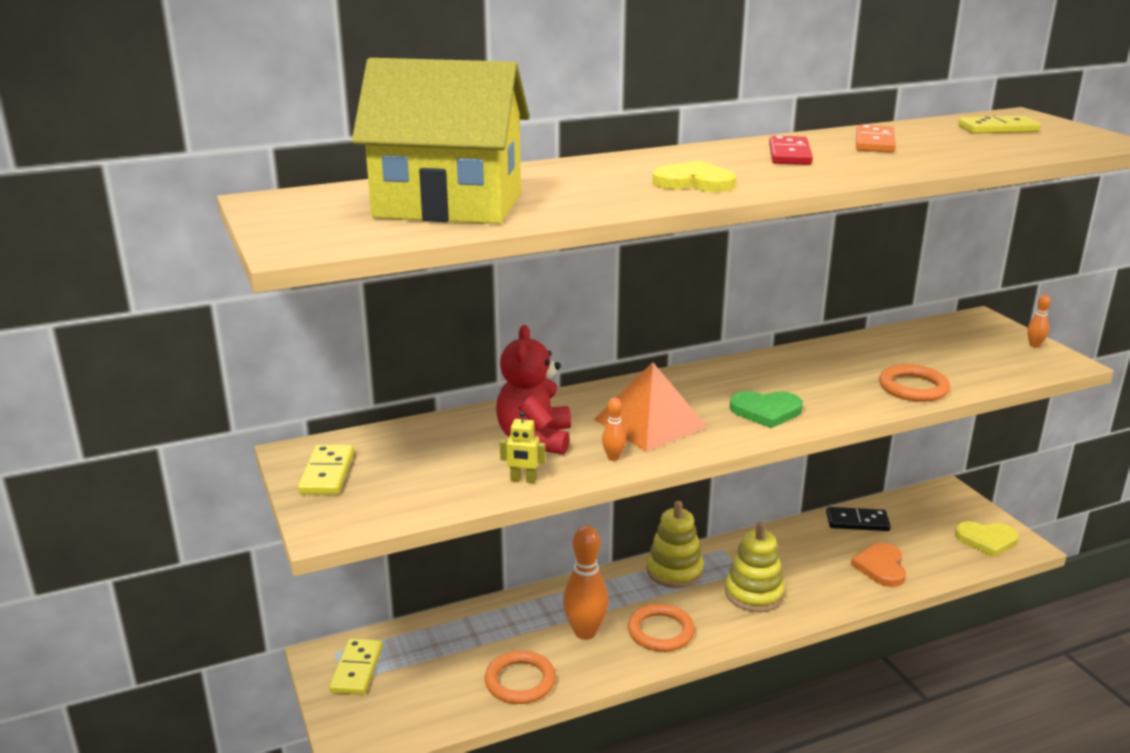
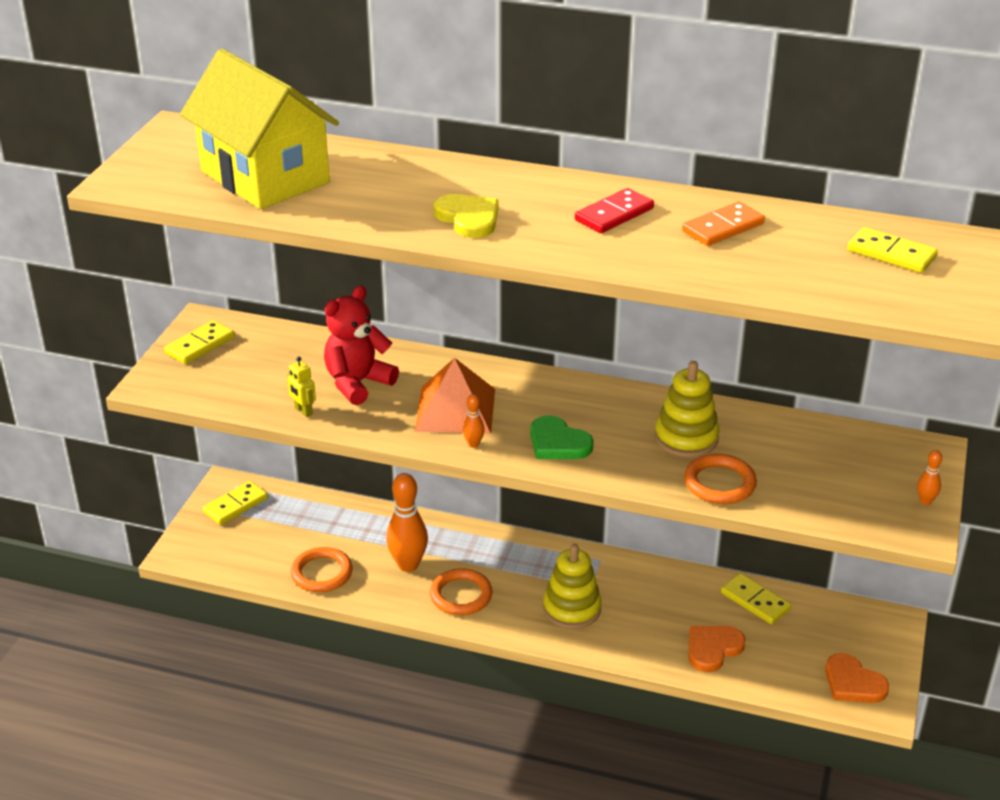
camera: 40 degrees right, 10 degrees up
(613, 457) = (385, 424): orange bowling pin -> orange bowling pin (473, 444)
(674, 571) = (536, 556): yellow stacking toy -> yellow stacking toy (686, 438)
(857, 522) = (755, 601): black domino -> yellow domino
(986, 540) = (853, 683): yellow heart -> orange heart

